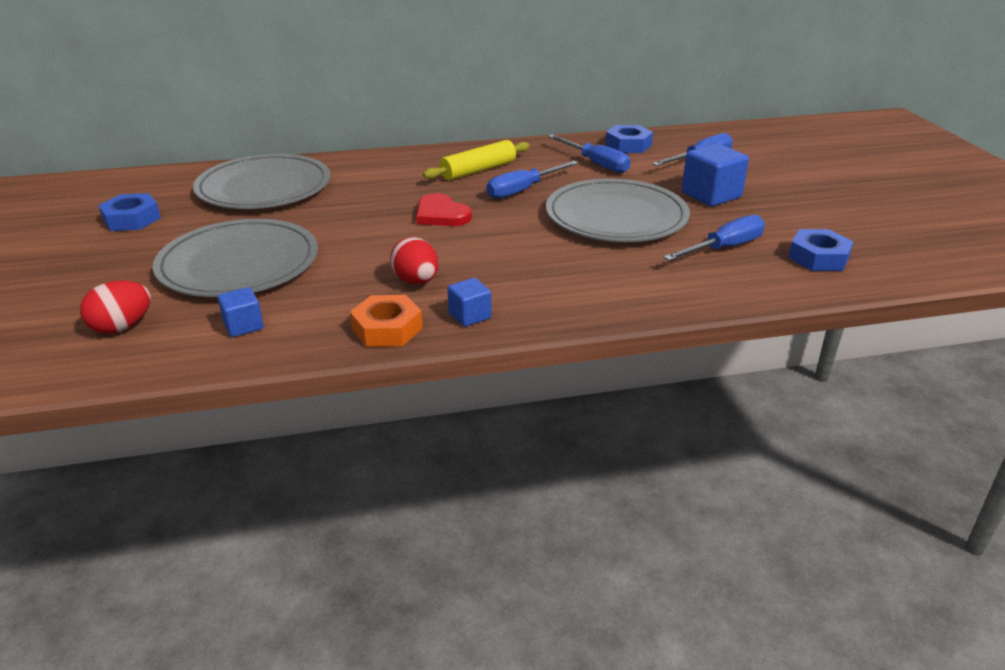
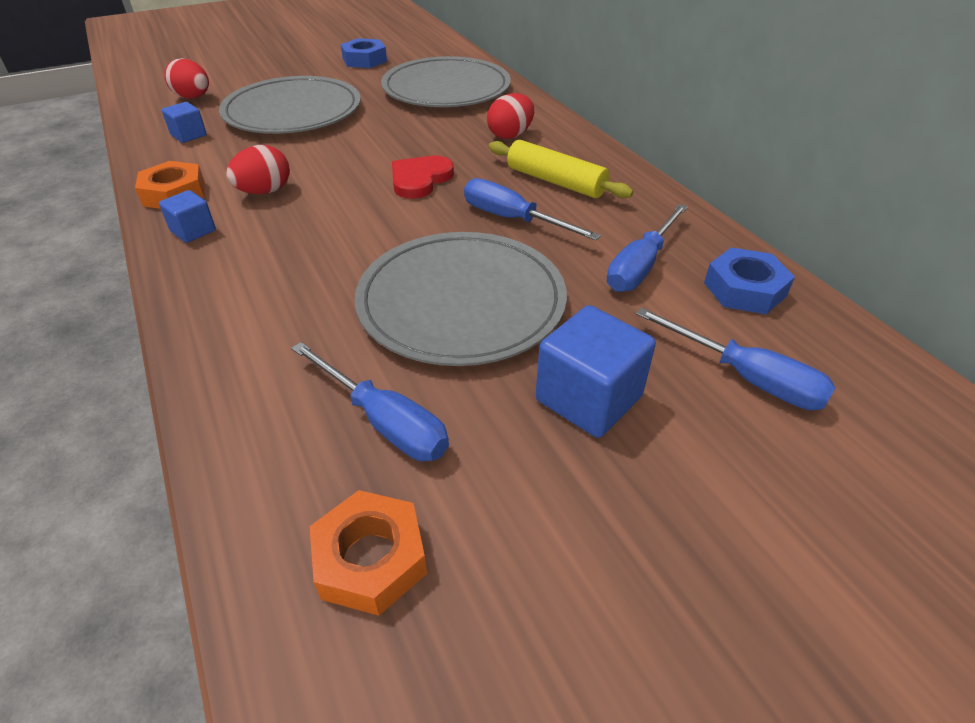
camera: 75 degrees right, 10 degrees up
(390, 174) = (510, 135): none -> red egg
(818, 257) = (370, 559): blue nut -> orange nut

